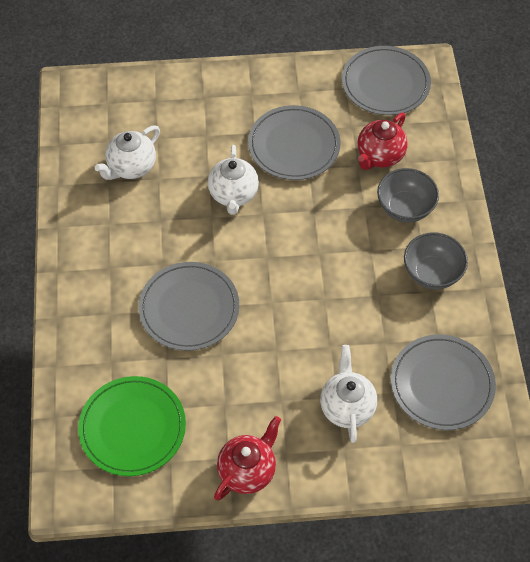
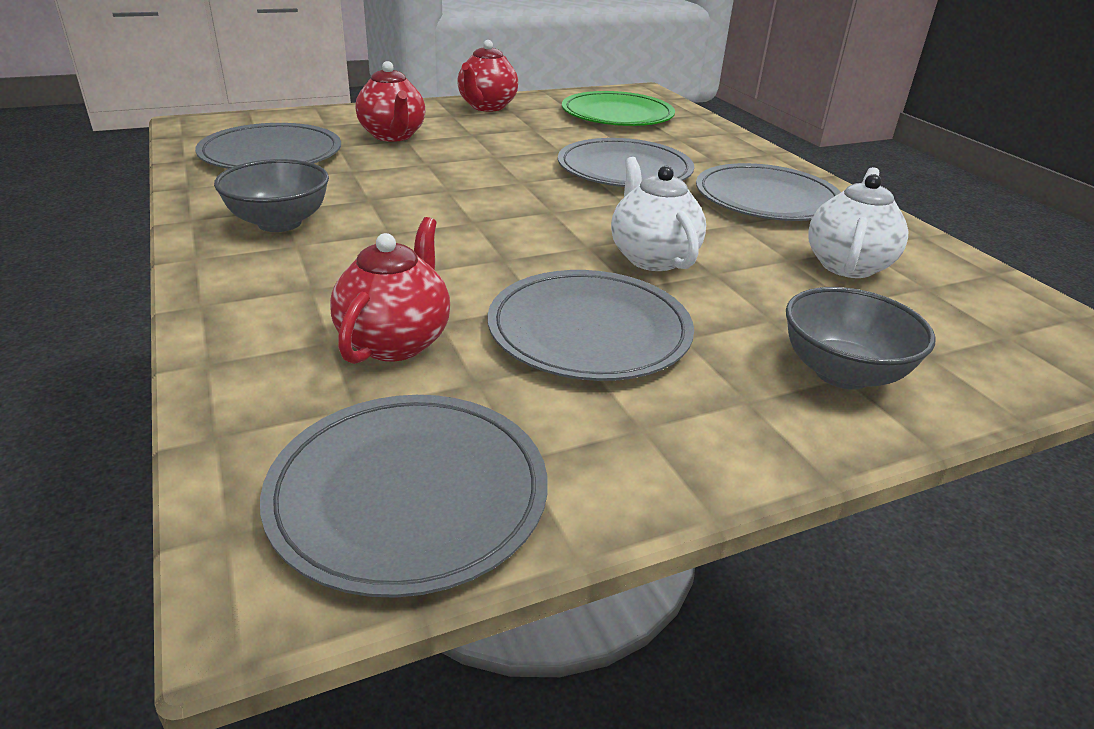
camera: 160 degrees right, 25 degrees down
(117, 246) = (767, 199): none -> grey plate
(347, 407) = (393, 136): white teapot -> red teapot
(405, 208) = (331, 280): grey bowl -> grey bowl (842, 373)

